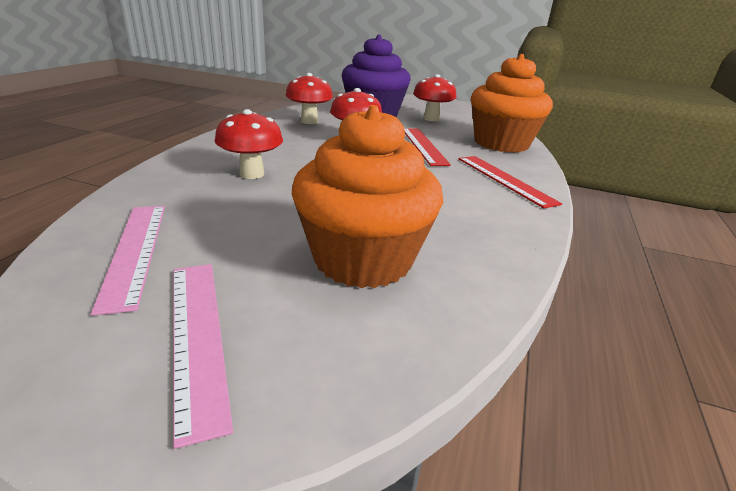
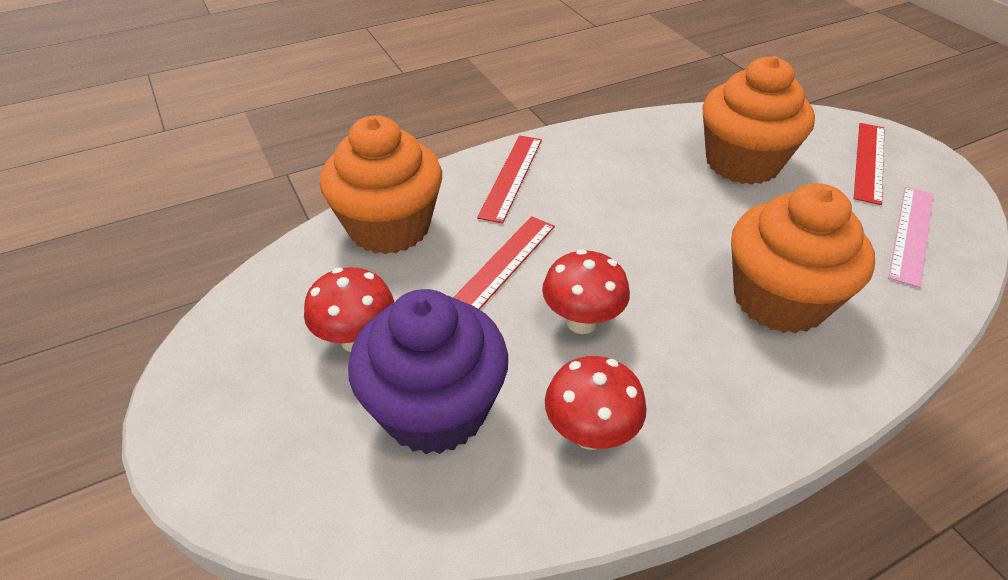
camera: 135 degrees left, 15 degrees up
(197, 336) = (869, 161): pink ruler -> red ruler
(252, 174) = (779, 299): red mushroom -> orange cupcake

